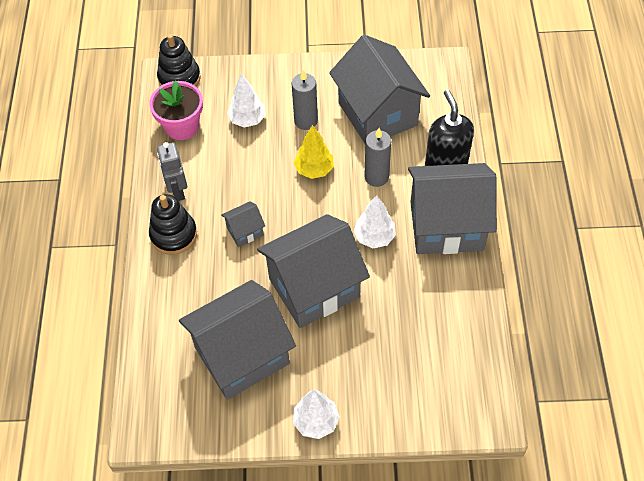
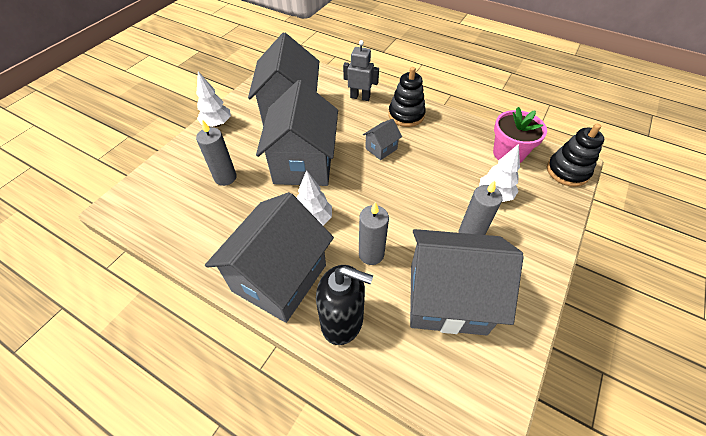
camera: 120 degrees right, 5 degrees down
(177, 190) = (444, 129): grey robot -> grey robot (360, 97)
(245, 231) = (381, 149): grey house -> grey house turned 45 degrees clockwise
(314, 169) = (410, 214): yellow tree -> none
(383, 346) = (225, 177): none -> grey candle

